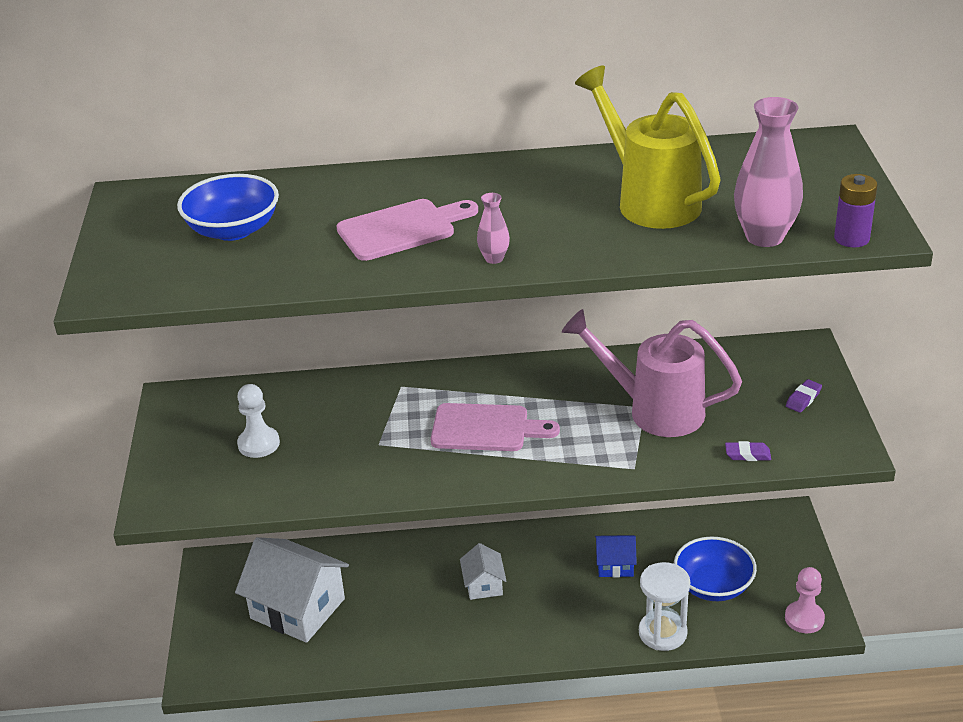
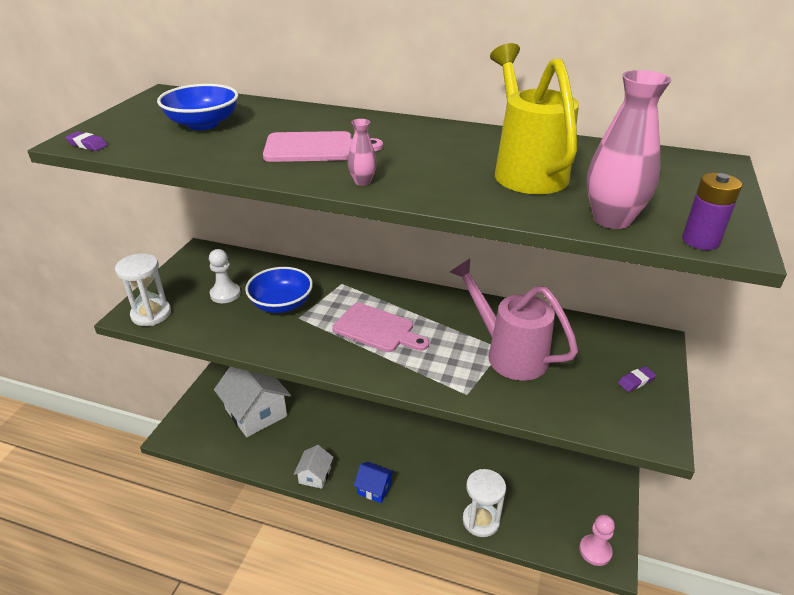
camera: 20 degrees right, 0 degrees up
(180, 498) = (151, 314): none -> white hourglass
(483, 585) = (377, 438): white house -> white house (315, 475)
(615, 565) = (472, 455): blue house -> blue house (374, 488)
(713, 585) = (536, 497): blue bowl -> blue bowl (281, 304)
(747, 455) = (565, 413): purple eraser -> purple eraser (87, 145)

